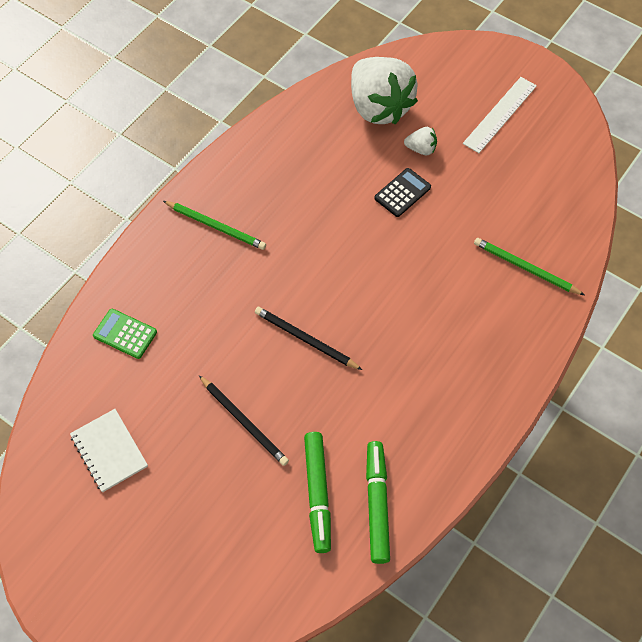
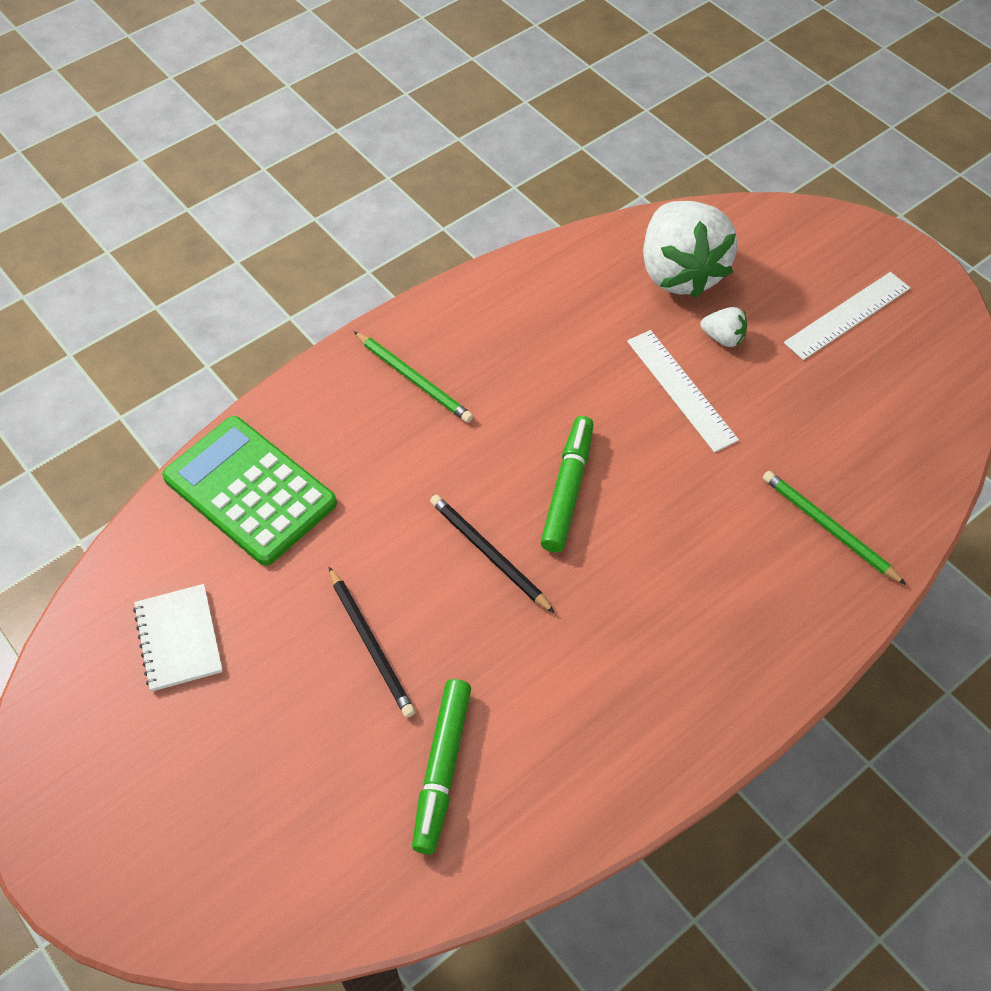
camera: 15 degrees right, 5 degrees down
(125, 334) = (250, 490): green calculator -> green calculator, size x2.03
(377, 504) = (521, 805): green marker -> green marker (567, 489)
(402, 193) = (681, 390): black calculator -> white ruler

